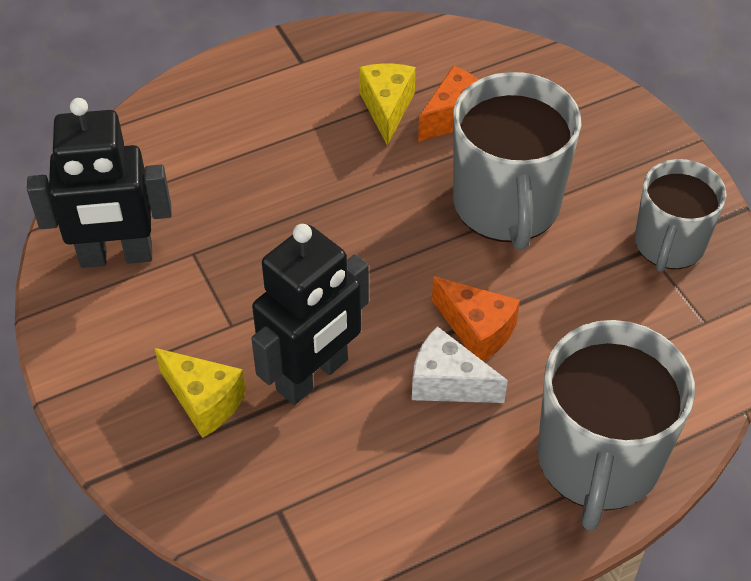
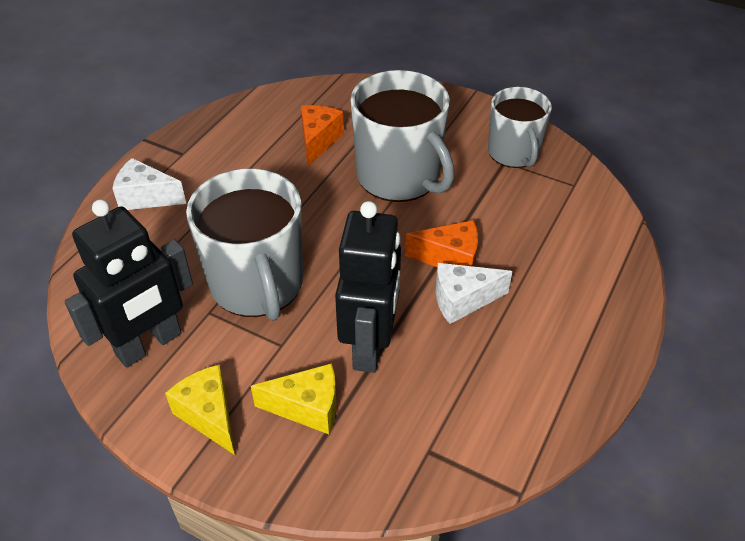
camera: 35 degrees left, 5 degrees down
(228, 96) = (146, 197): none -> white cheese
(387, 108) = (268, 156): yellow cheese -> yellow cheese (209, 415)
(598, 460) = (594, 295): grey mug -> grey mug (257, 284)

